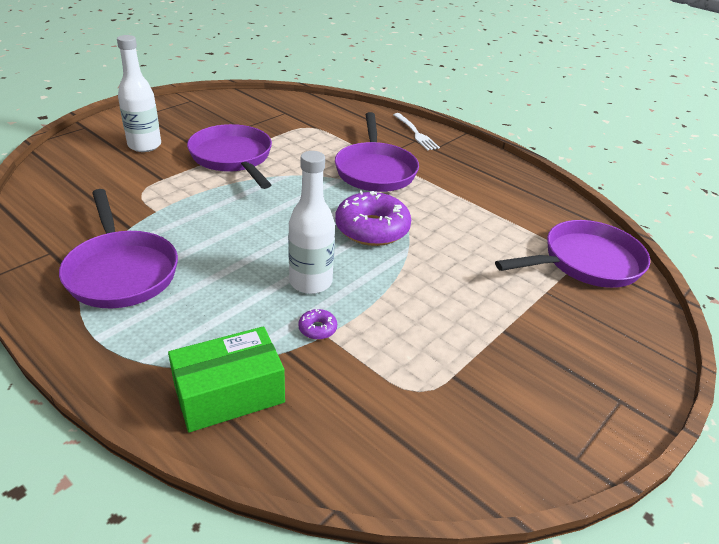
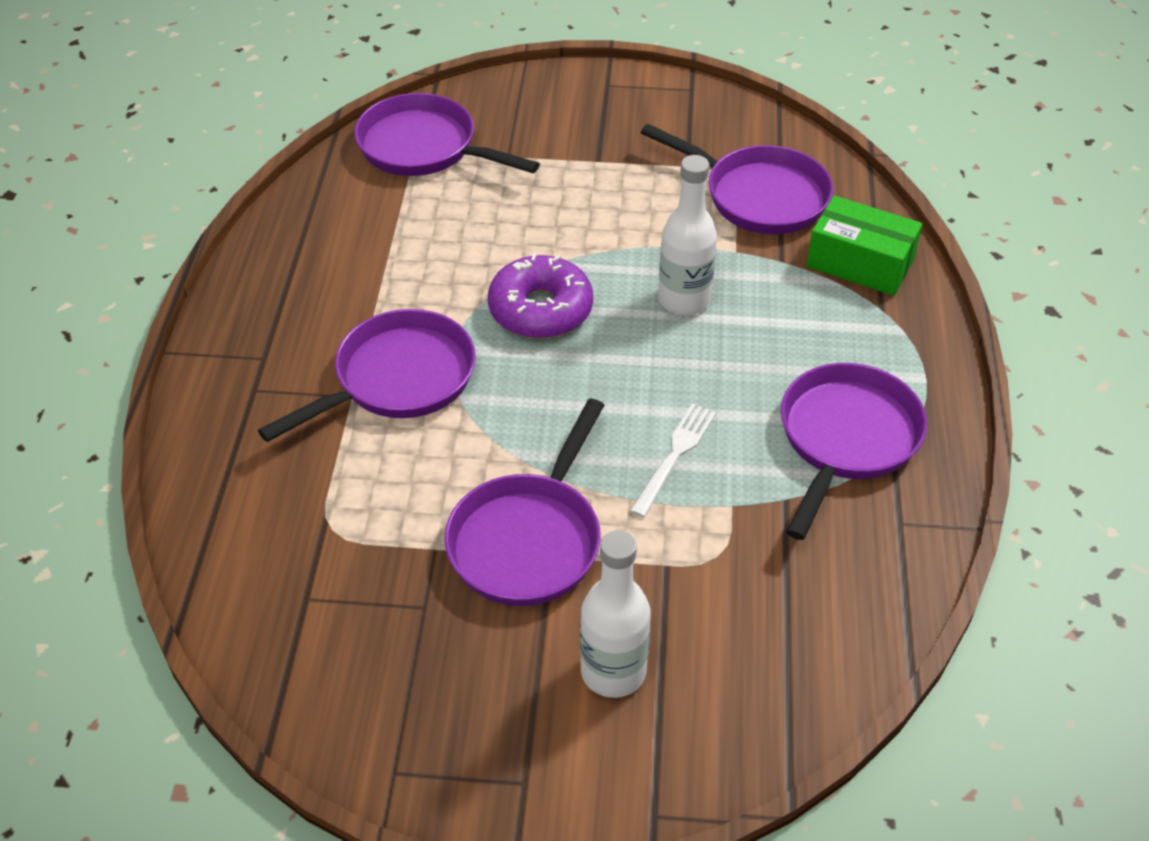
camera: 125 degrees left, 10 degrees up
(317, 329) = (735, 260): purple donut -> none
(372, 392) = (759, 196): none -> purple pan
(416, 133) = (226, 400): white fork -> white fork (675, 455)

